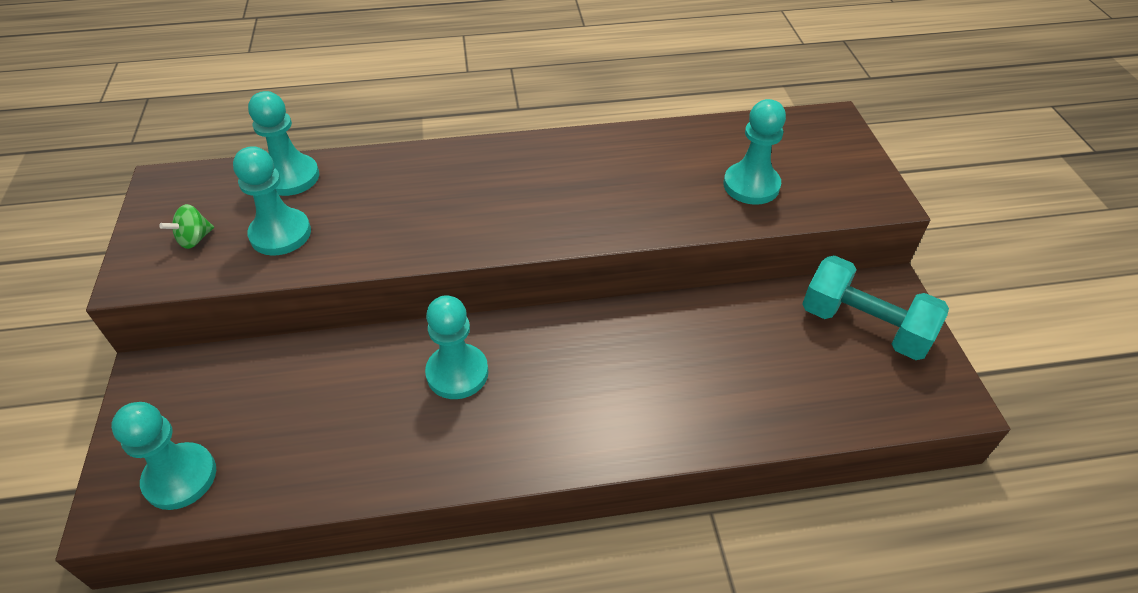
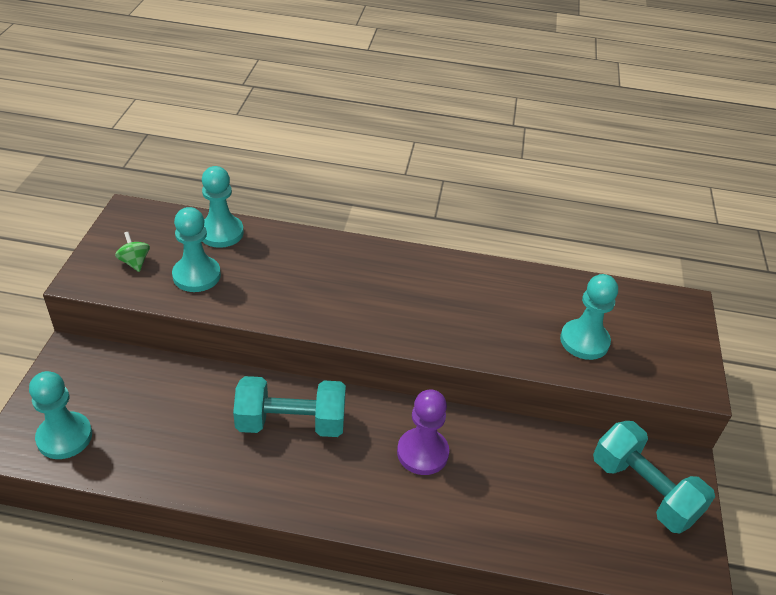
camera: 15 degrees right, 5 degrees down
(194, 239) = (134, 262): green spinning top -> green spinning top turned 90 degrees clockwise
(457, 373) = (291, 423): turquoise pawn -> turquoise dumbbell
(619, 359) = (422, 453): none -> purple pawn

